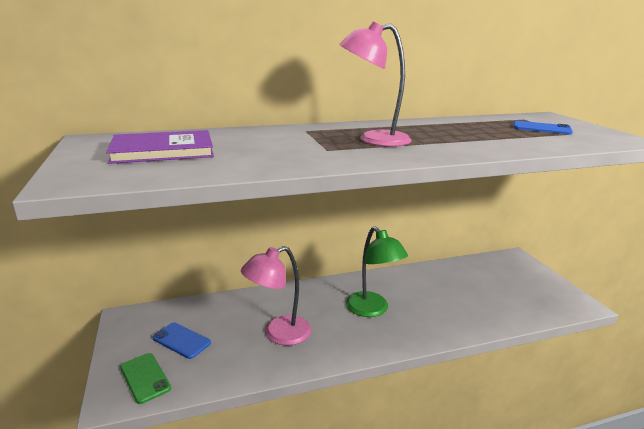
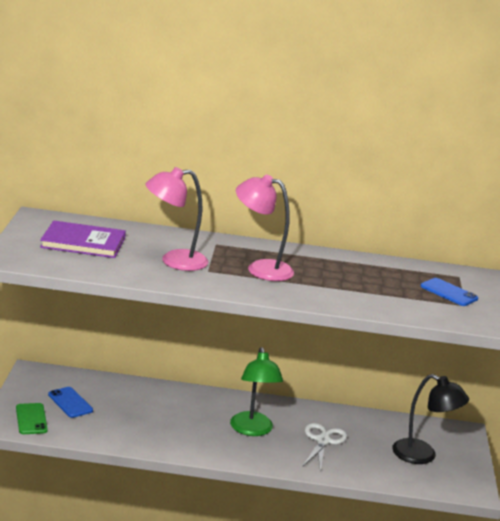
camera: 20 degrees right, 0 degrees up
(278, 334) = (152, 422): pink lamp -> pink lamp (174, 261)
(435, 300) = (322, 441): none -> white scissors
(515, 286) = (423, 455): none -> black lamp

